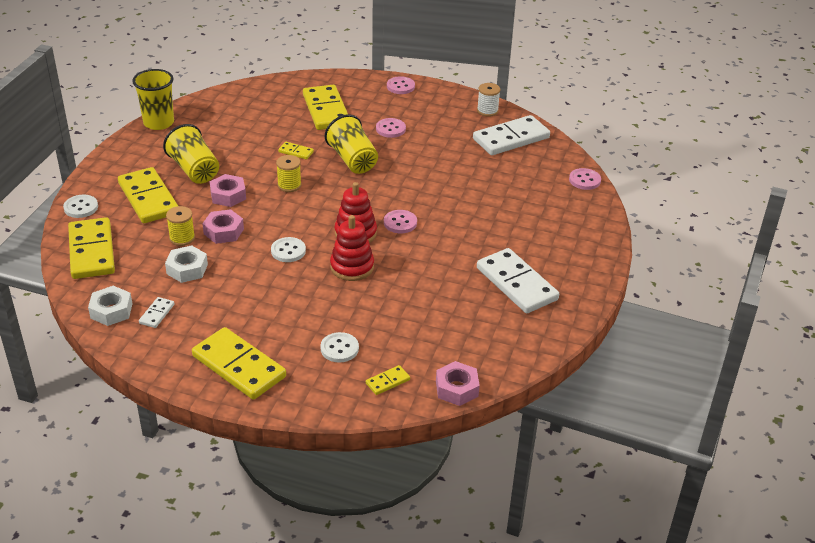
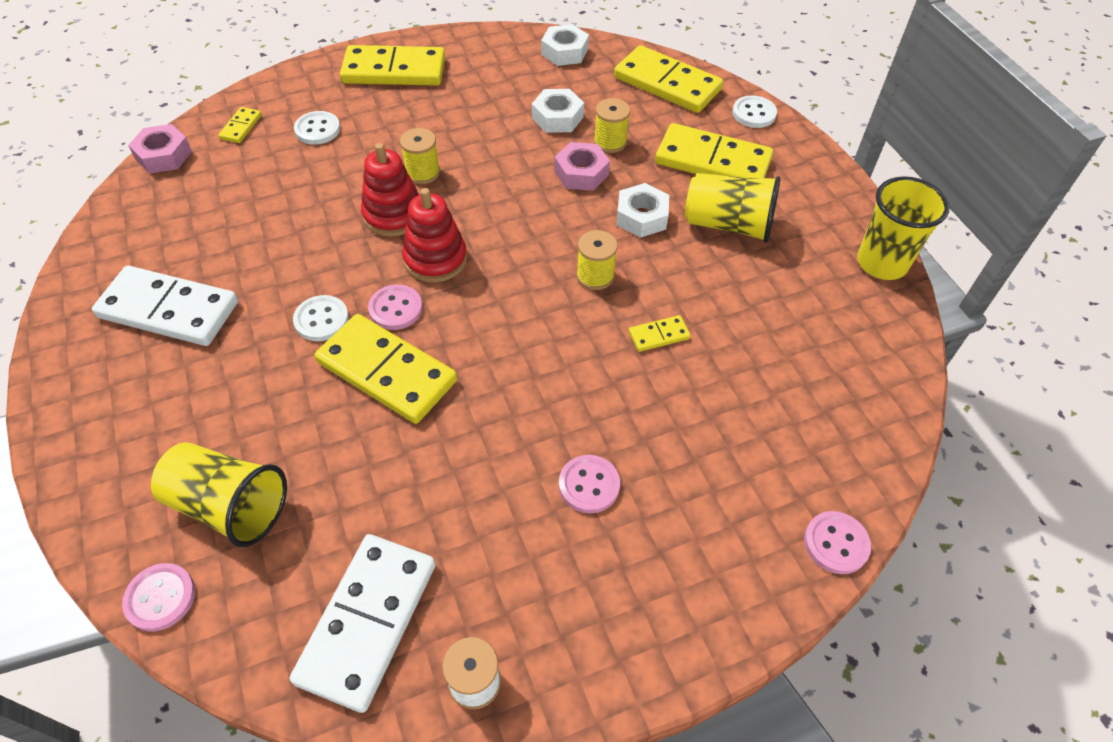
camera: 140 degrees right, 15 degrees up
(157, 314) = (523, 69): white domino -> none
(228, 195) = (641, 217): pink nut -> white nut
(288, 251) = (485, 192): white button -> white button (321, 320)
(308, 281) = (423, 172): none -> yellow spool
(326, 110) = (729, 453): yellow domino -> yellow domino (387, 371)
(353, 160) = (569, 374): yellow cup -> yellow cup (229, 506)
(400, 86) = (696, 626): pink button -> pink button (836, 543)

